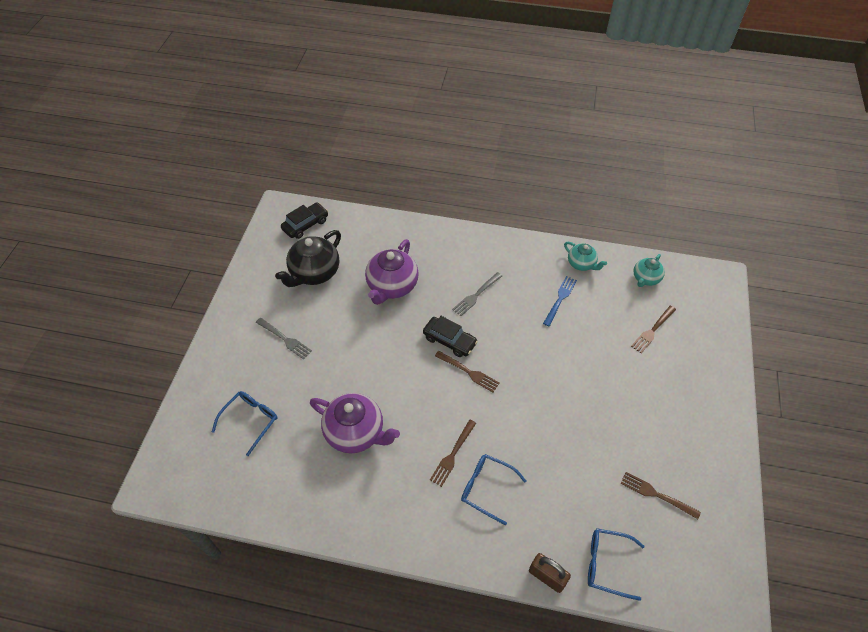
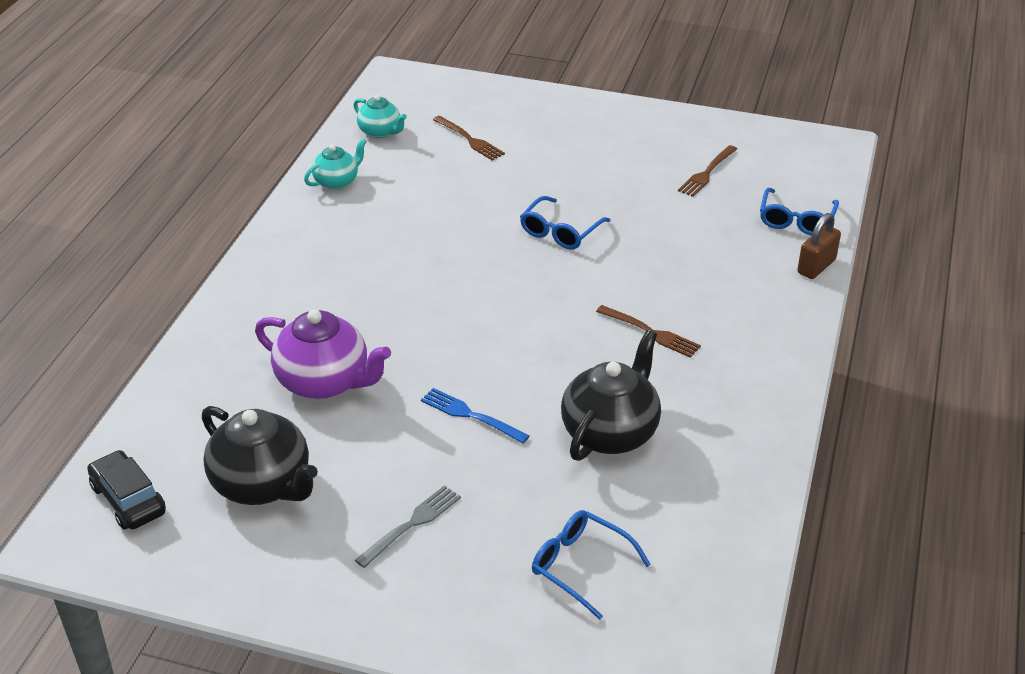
camera: 85 degrees left, 15 degrees down
(356, 432) = (610, 432): purple teapot -> black teapot
(449, 340) = (452, 323): black car -> none
(469, 372) = (514, 307): brown fork -> none
(476, 295) = (369, 289): grey fork -> none
(487, 488) = (702, 305): blue glasses -> blue glasses (560, 231)
(560, 299) = (397, 208): blue fork -> blue fork (470, 415)

